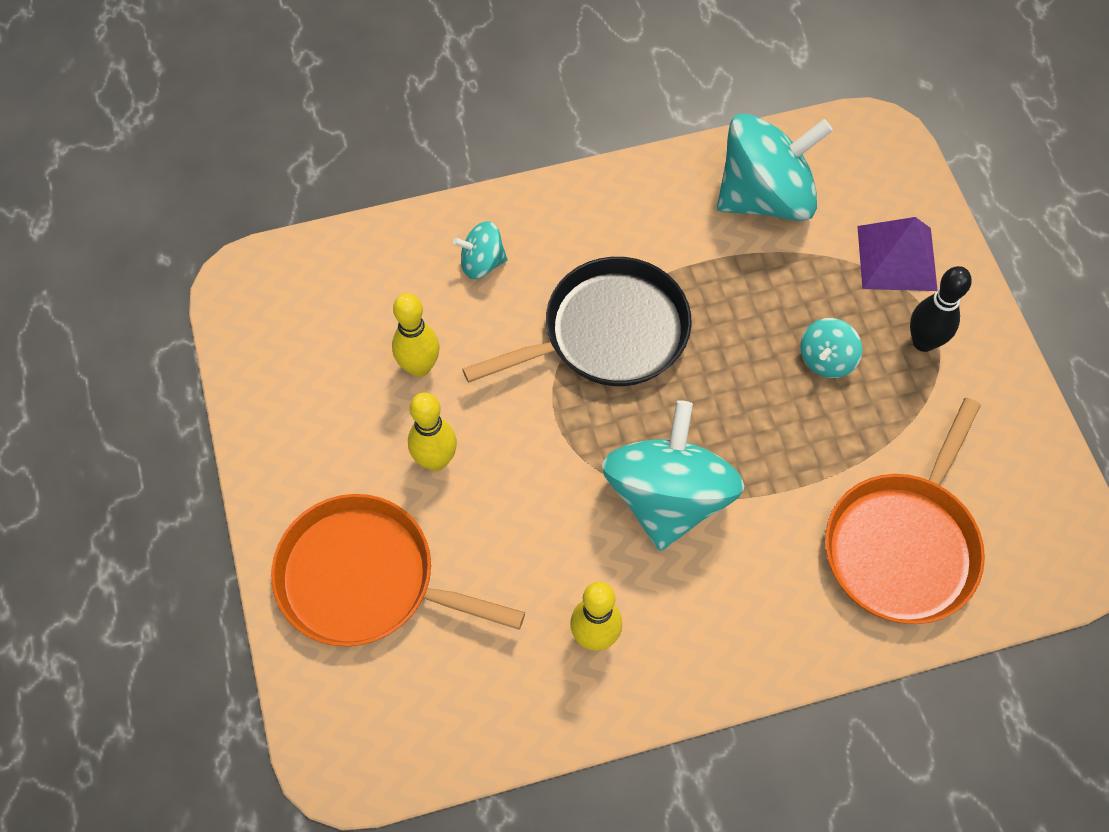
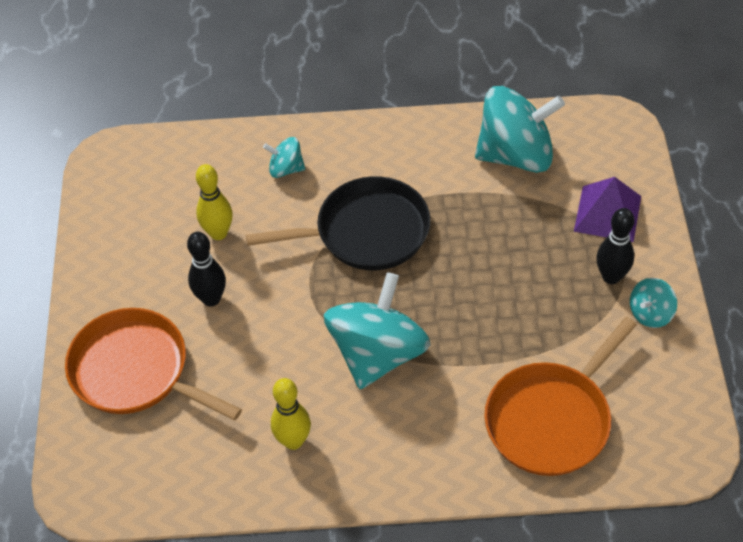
camera: 15 degrees right, 10 degrees down
(435, 460) = (211, 299): yellow bowling pin -> black bowling pin
(826, 359) = (530, 277): turquoise spinning top -> turquoise spinning top (650, 313)

